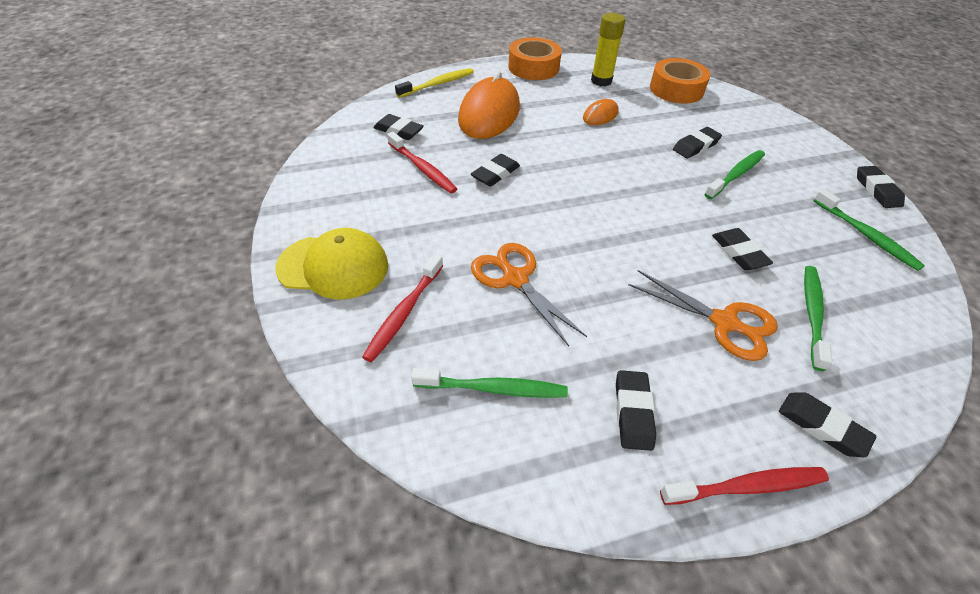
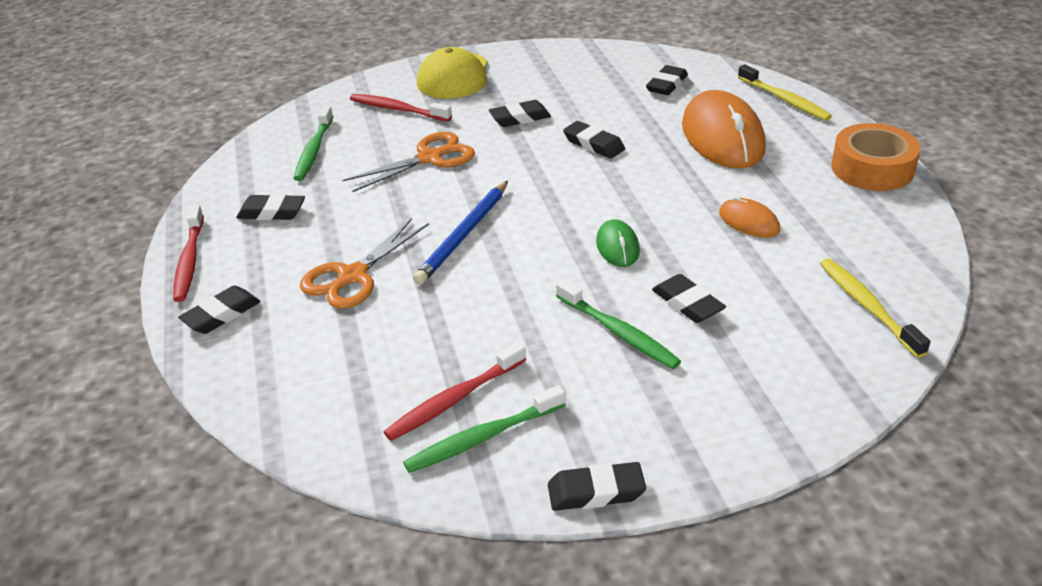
camera: 95 degrees right, 10 degrees down
(422, 168) = (597, 103): red toothbrush -> red toothbrush (454, 399)
(489, 114) = (722, 137): orange mouse -> orange mouse turned 60 degrees clockwise
(601, 81) = (859, 228): yellow glue stick -> none
(641, 170) = (617, 247): none -> green mouse
(644, 250) = (464, 235): none -> blue pencil
(676, 89) = (867, 306): orange tape -> yellow toothbrush
(739, 252) = (455, 305): black eraser -> black eraser (520, 118)
(812, 314) = (351, 343): green toothbrush -> none

